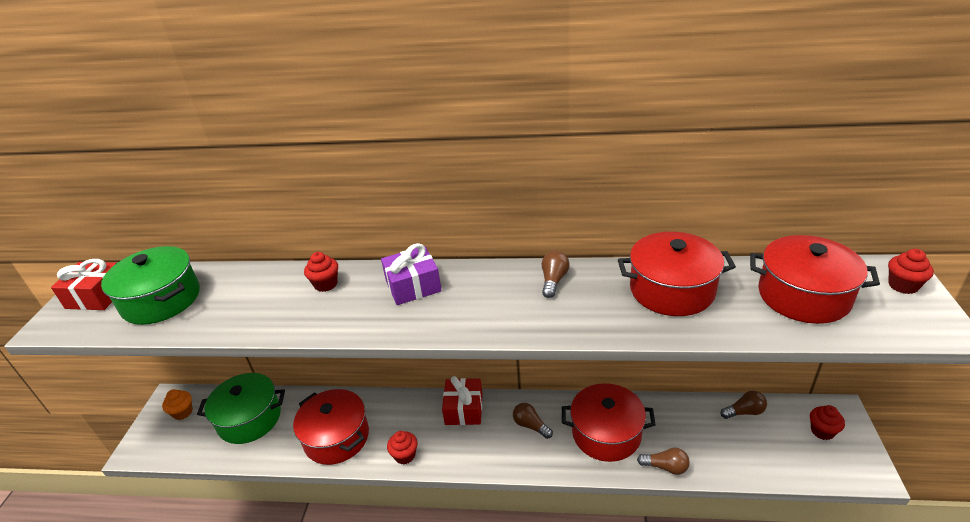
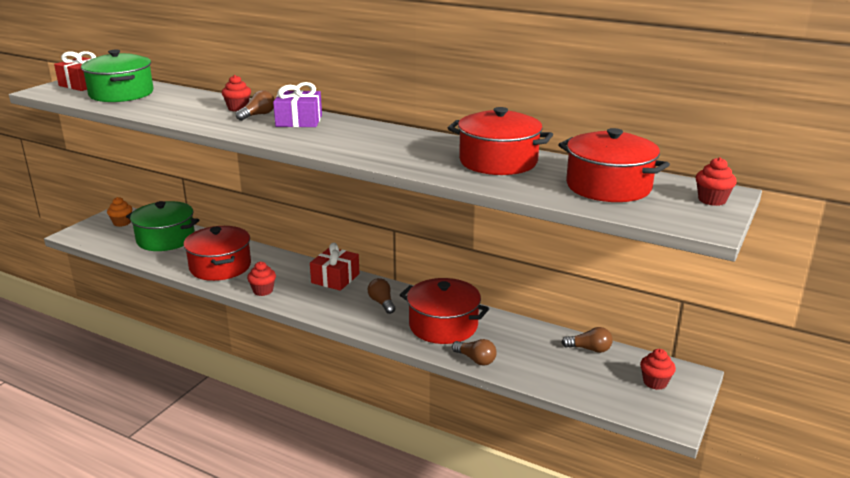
camera: 20 degrees right, 10 degrees down
(553, 281) = (409, 139): brown light bulb -> brown light bulb (258, 115)

